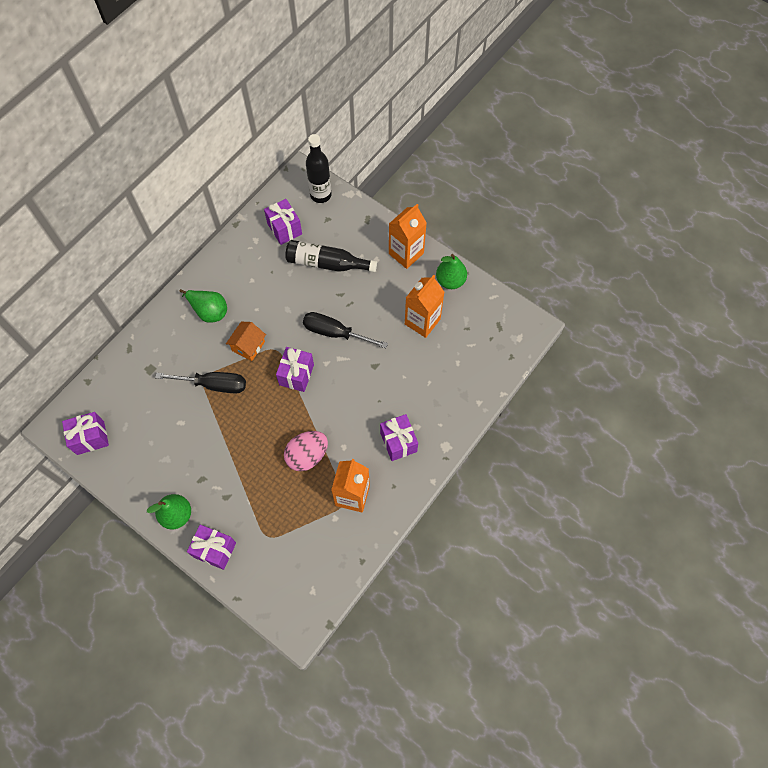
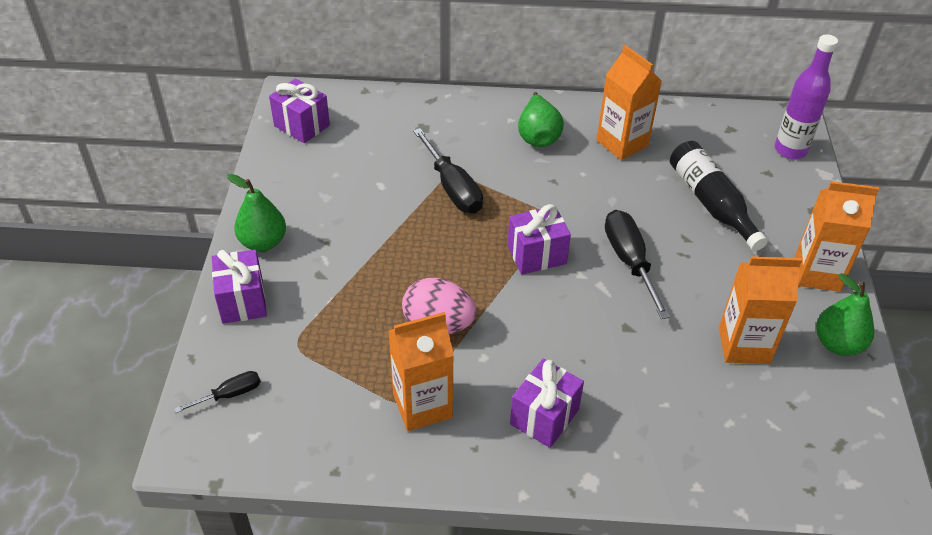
camera: 55 degrees right, 20 degrees down
(248, 346) = (529, 191): orange house -> none
(250, 272) = (622, 143): none -> orange carton
(277, 590) = (229, 395): none -> black screwdriver
(284, 229) = (709, 143): purple gift -> none
(321, 195) = (790, 150): black bottle -> purple bottle

